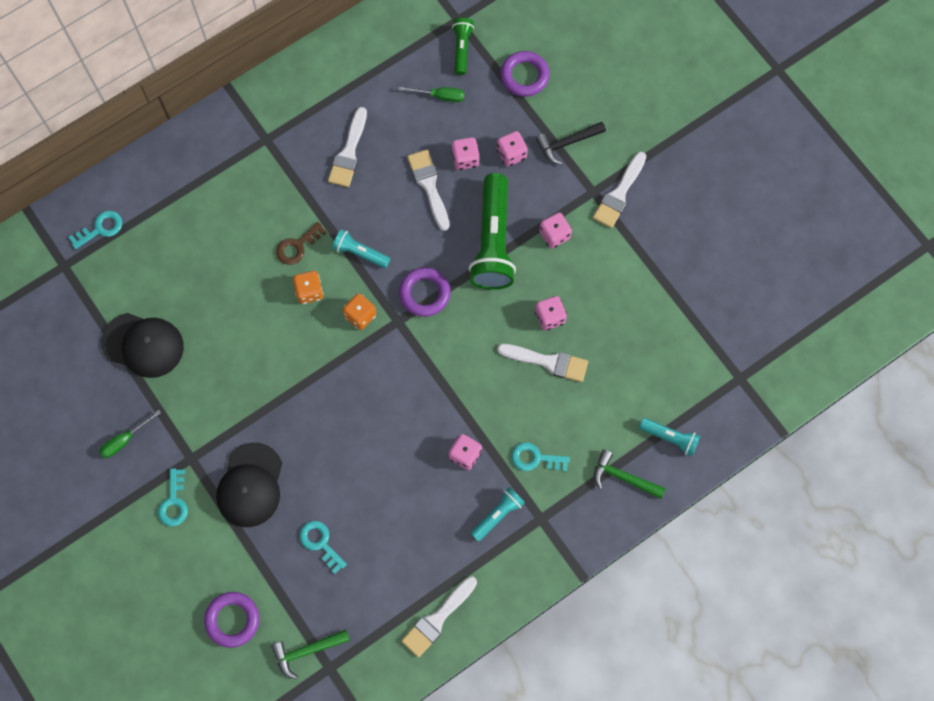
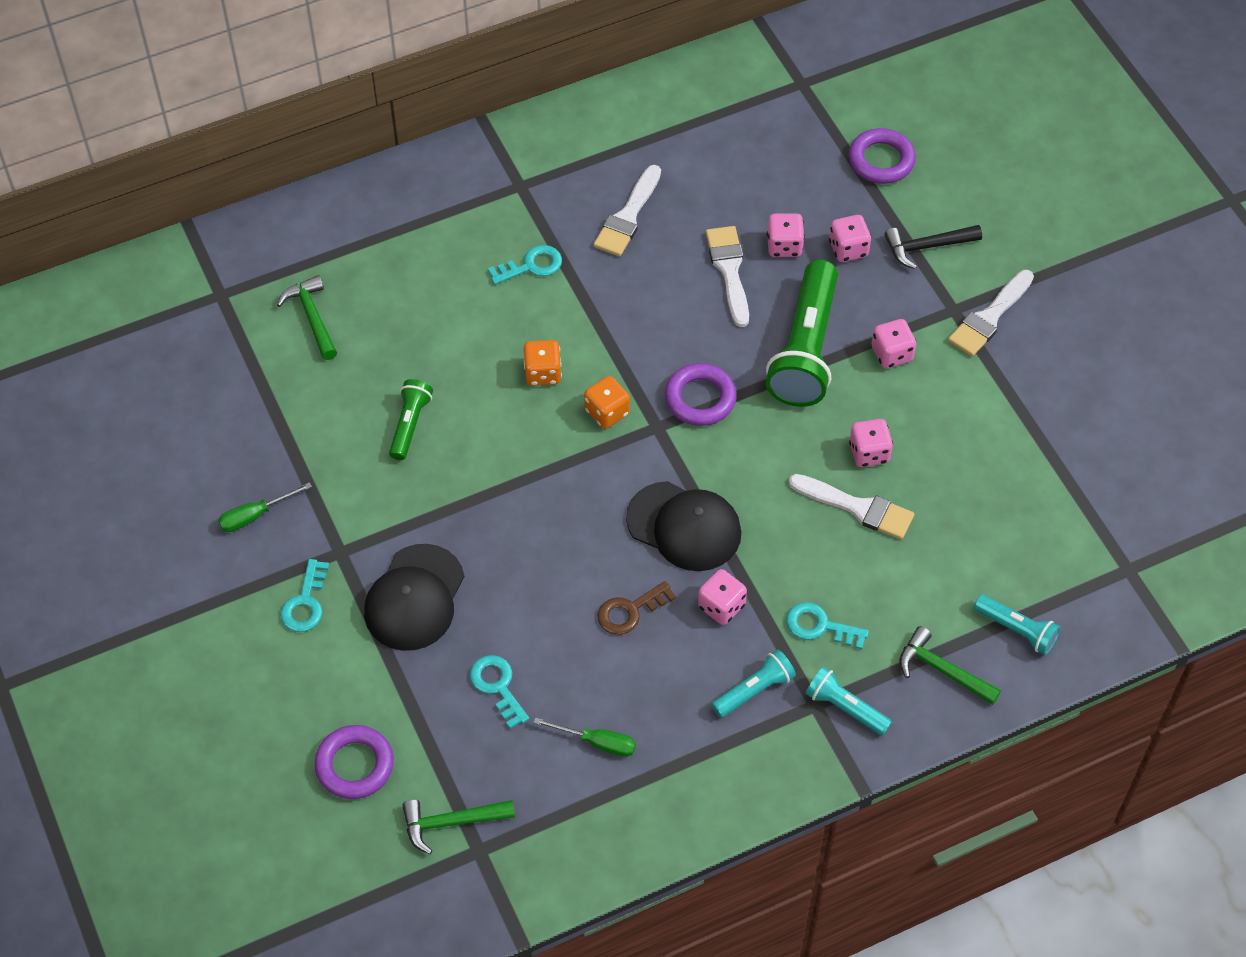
camera: 10 degrees right, 15 degrees down
(100, 229) = (279, 258): turquoise key -> turquoise key (531, 266)
(134, 274) = (312, 317): none -> green hammer
(143, 345) = (305, 404): black cap -> black cap (684, 526)
(297, 246) = (537, 317): brown key -> brown key (630, 611)
(360, 253) = (620, 337): turquoise flashlight -> turquoise flashlight (845, 707)
(437, 619) = (644, 811): white brush -> none
(440, 96) = (763, 168): green screwdriver -> green screwdriver (597, 742)
(462, 49) = (802, 117): green flashlight -> green flashlight (410, 425)

